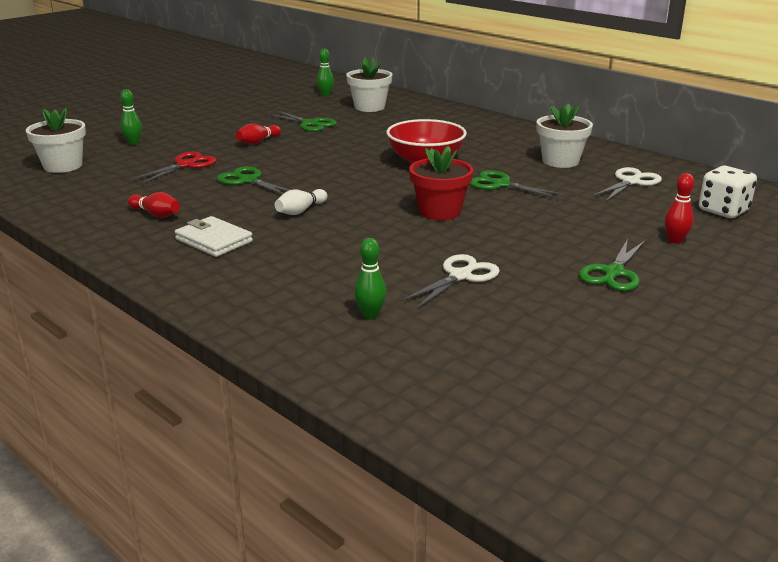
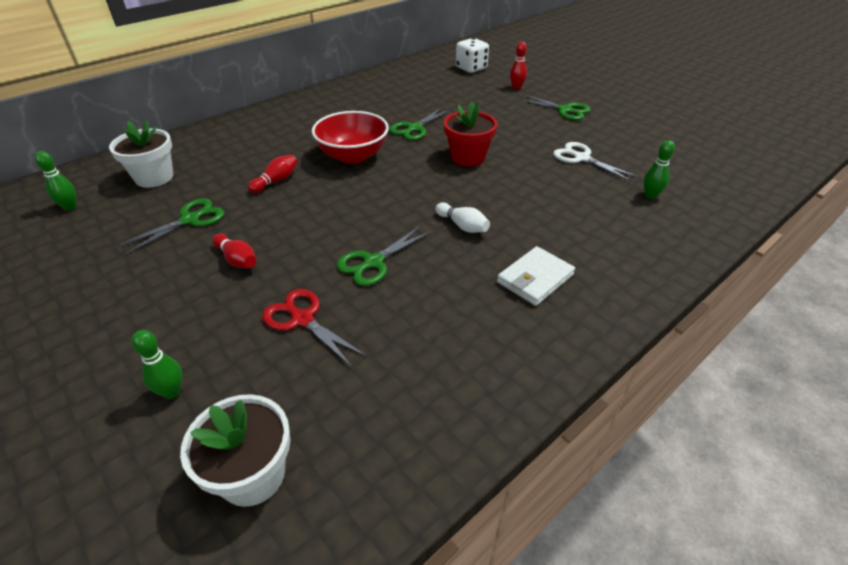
camera: 85 degrees left, 15 degrees up
(156, 214) = (467, 330): red bowling pin -> red bowling pin (276, 181)
(560, 161) = (369, 101): white flower pot -> none
(631, 182) = (419, 85): white scissors -> none

